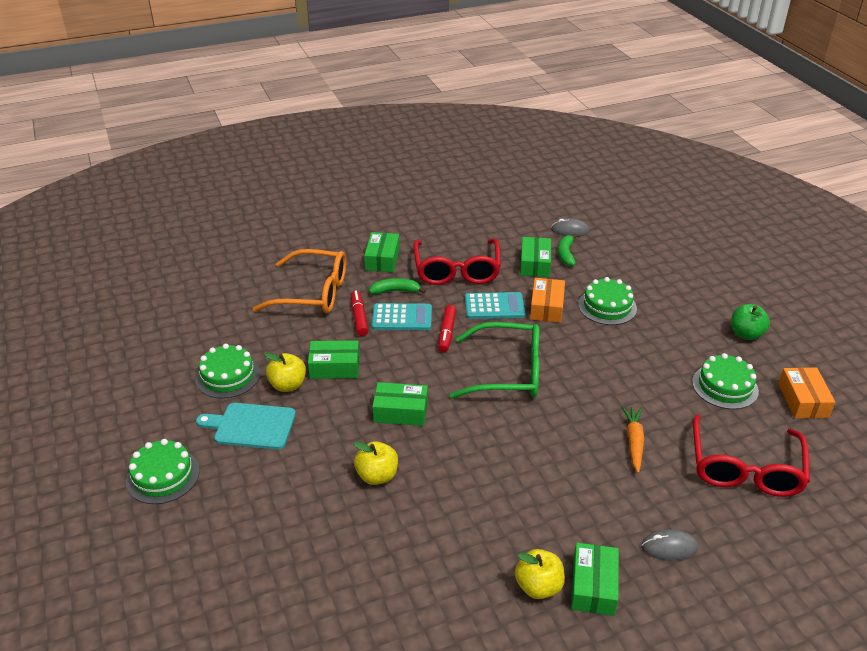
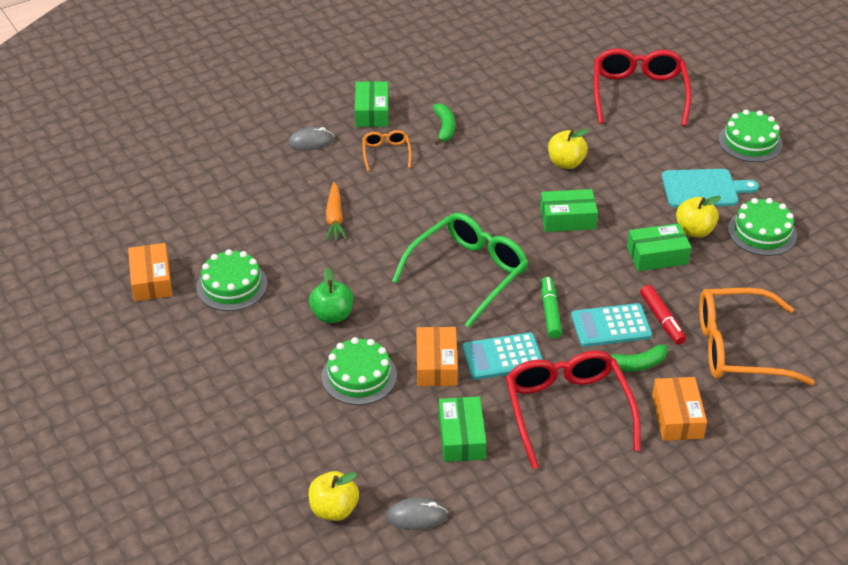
camera: 170 degrees right, 5 degrees up
(382, 259) = (677, 416): green box -> orange box
(447, 333) = (550, 312): red marker -> green marker
(508, 372) = (468, 273): green glasses -> green glasses turned 135 degrees clockwise
(538, 586) = (413, 107): yellow apple -> yellow apple (334, 509)
(566, 254) = (419, 462): green banana -> green banana (444, 128)
(577, 517) = (386, 153): none -> orange glasses
(745, 469) = (232, 207): red glasses -> red glasses (638, 93)
(746, 334) = (189, 356): green apple -> green apple (332, 315)

